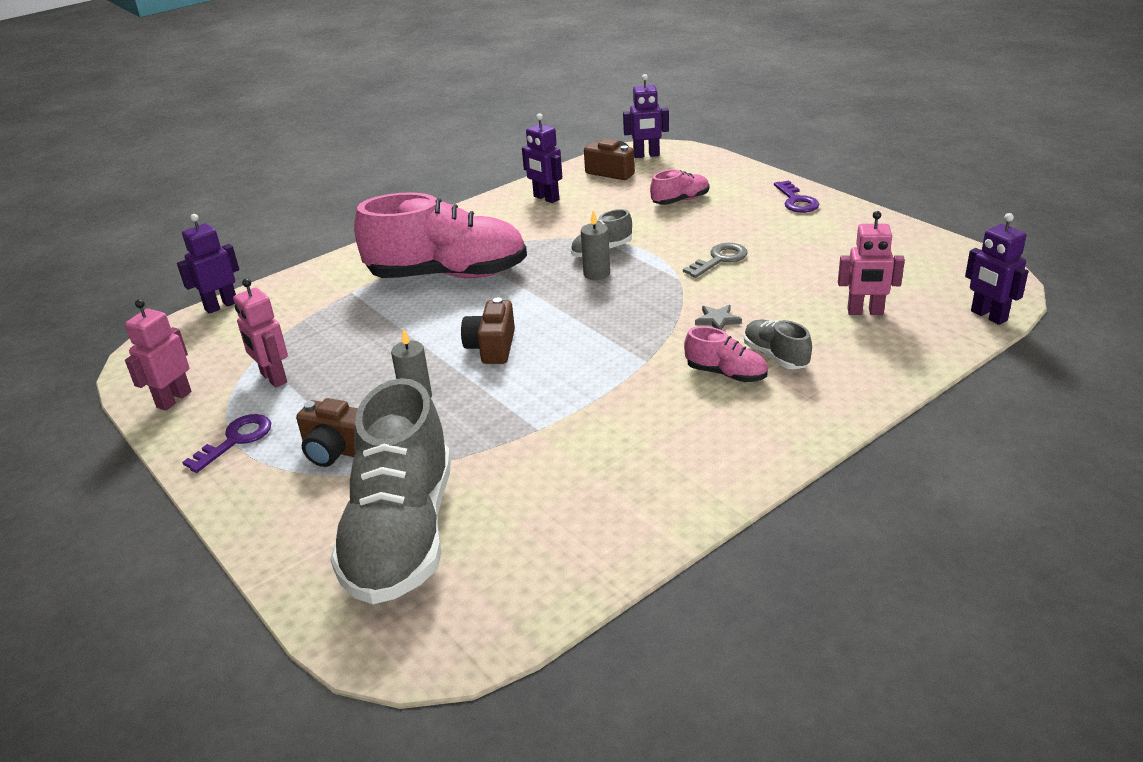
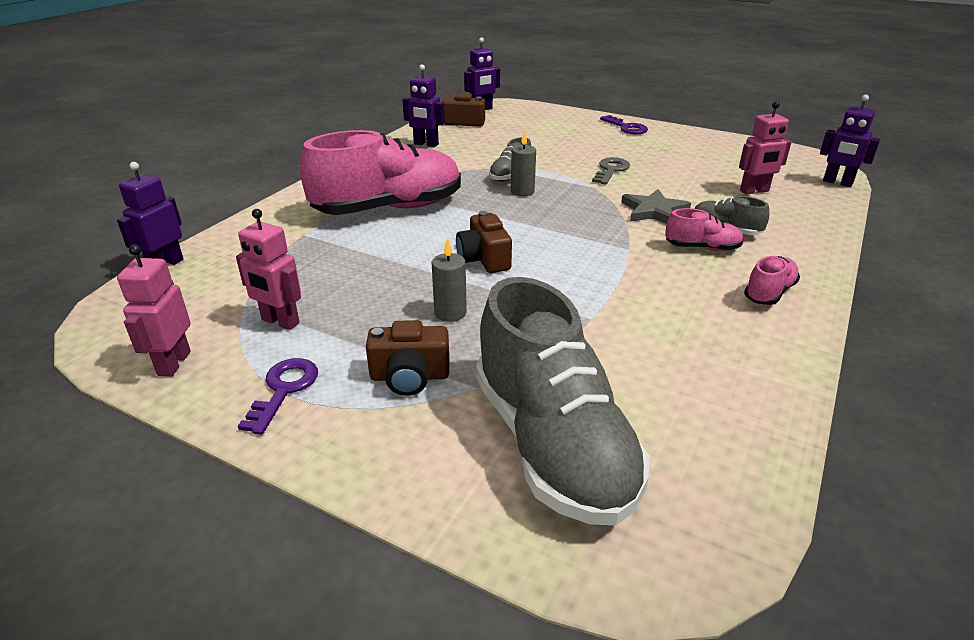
camera: 25 degrees left, 0 degrees up
(680, 200) = (539, 135): pink shoe -> pink shoe (769, 293)
(717, 320) = (654, 211): grey star -> grey star, size x1.72

